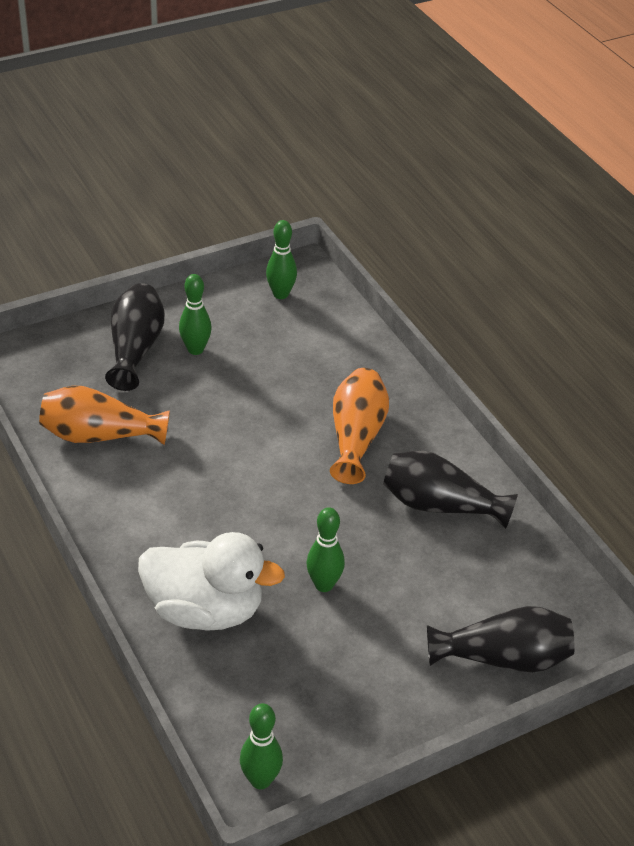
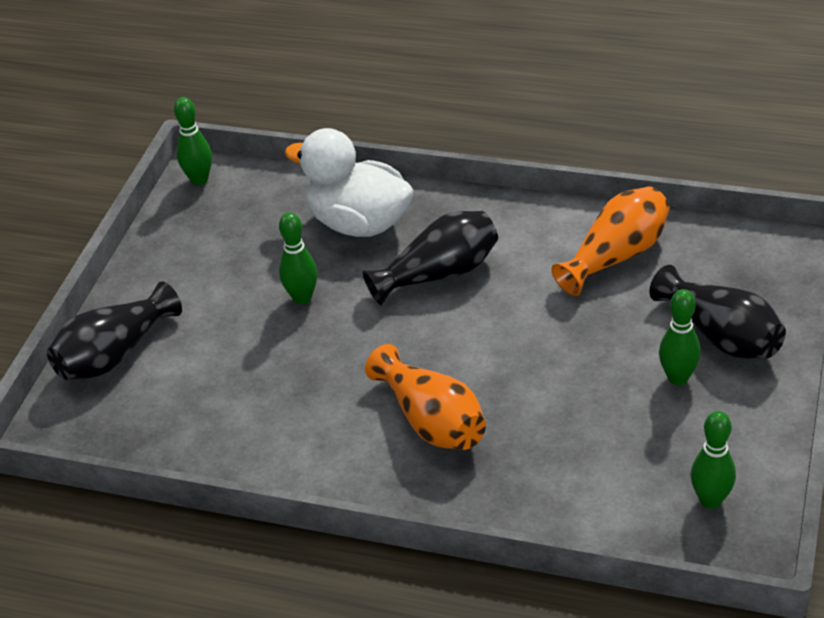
camera: 140 degrees right, 0 degrees up
(205, 610) = (359, 223): white duck -> white duck turned 60 degrees clockwise
(440, 506) = (288, 423): black vase -> black vase (439, 274)

